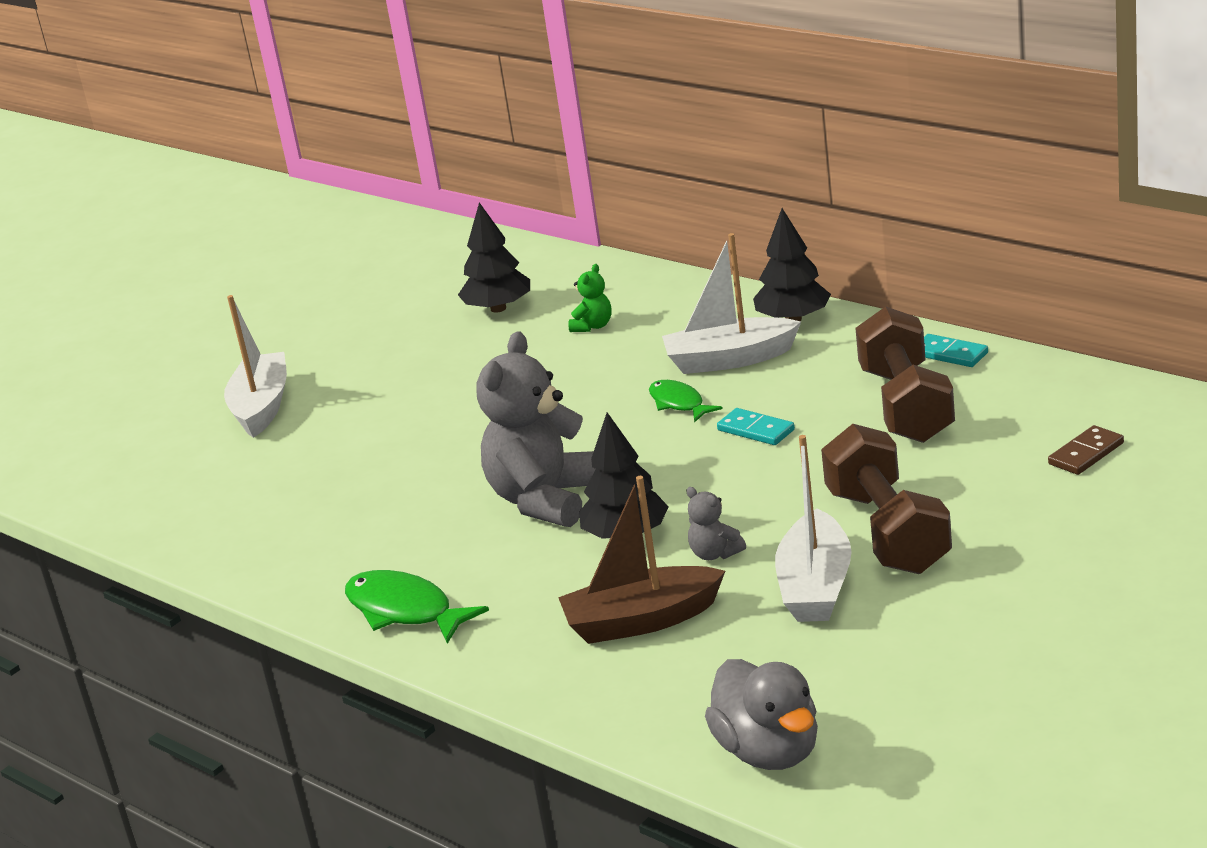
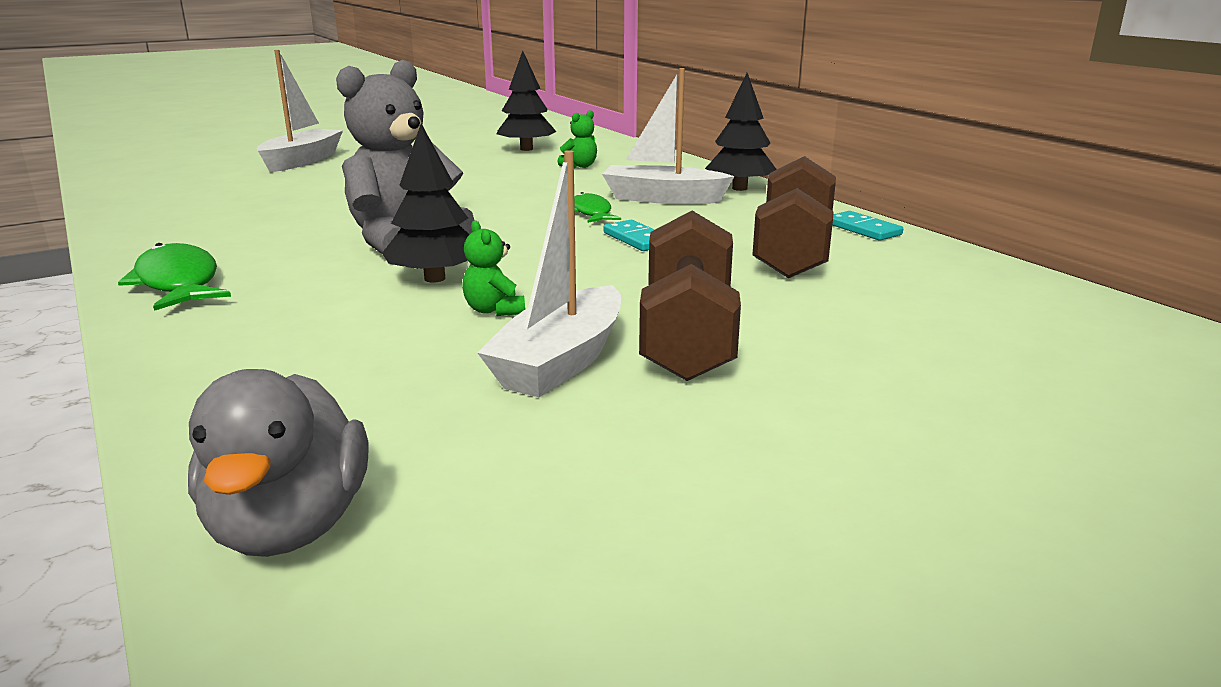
camera: 15 degrees right, 5 degrees down
(641, 621) = (353, 344): brown boat -> none
(715, 554) = (494, 310): grey teddy bear -> green teddy bear
(1086, 453) = (967, 323): brown domino -> none

